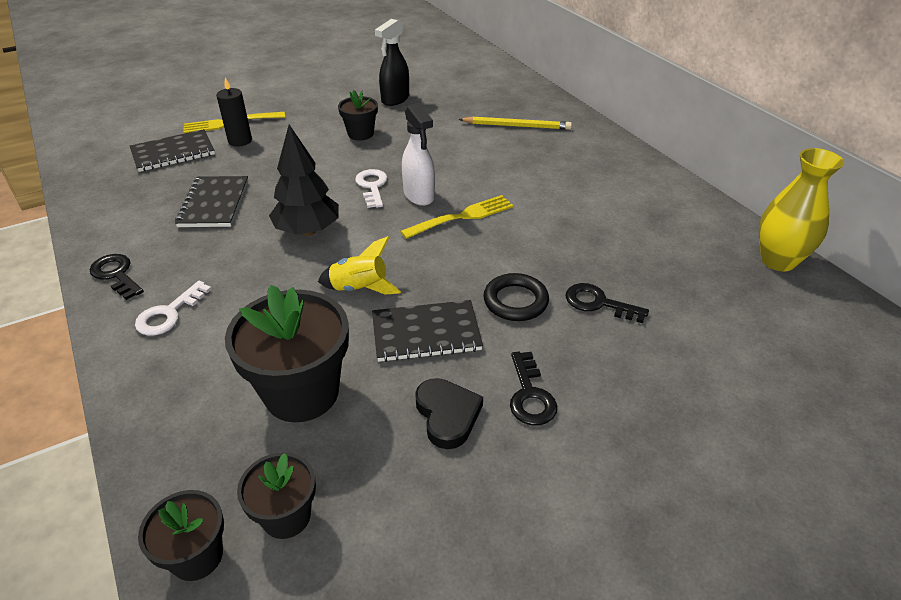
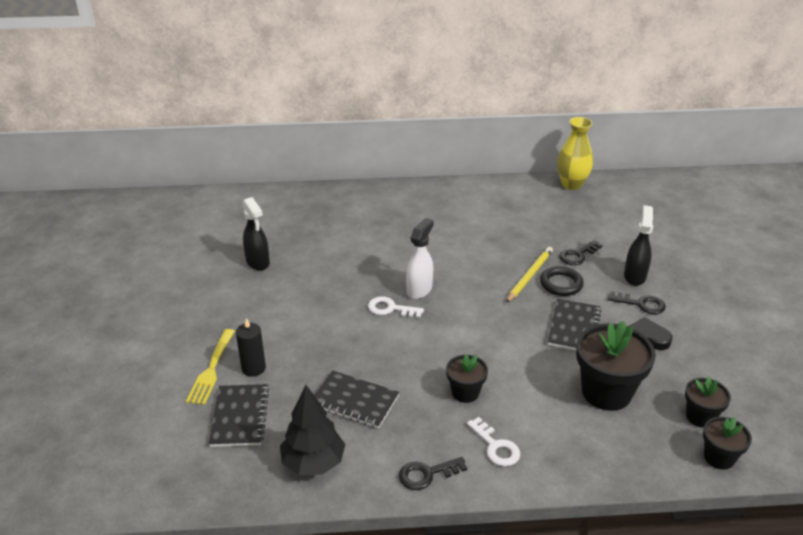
camera: 65 degrees left, 5 degrees down
(308, 231) = (430, 355): black tree -> black tree (313, 463)
(359, 288) = (515, 344): yellow rocket -> none
(360, 134) = (302, 295): black flower pot -> black flower pot (465, 392)
(419, 195) = (419, 289): white spray bottle -> white spray bottle turned 60 degrees counterclockwise
(462, 217) = (459, 278): yellow fork -> none
(517, 126) = (356, 218): yellow pencil -> yellow pencil (529, 276)
(597, 374) = (634, 276): none -> black spray bottle

